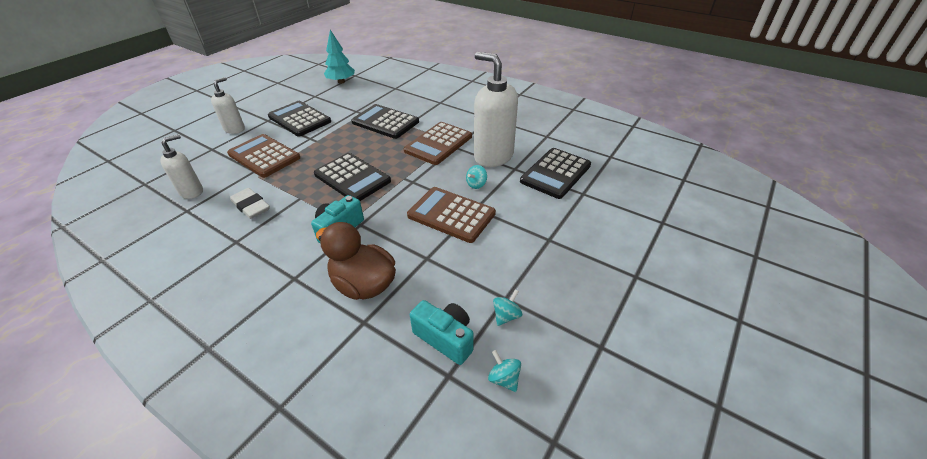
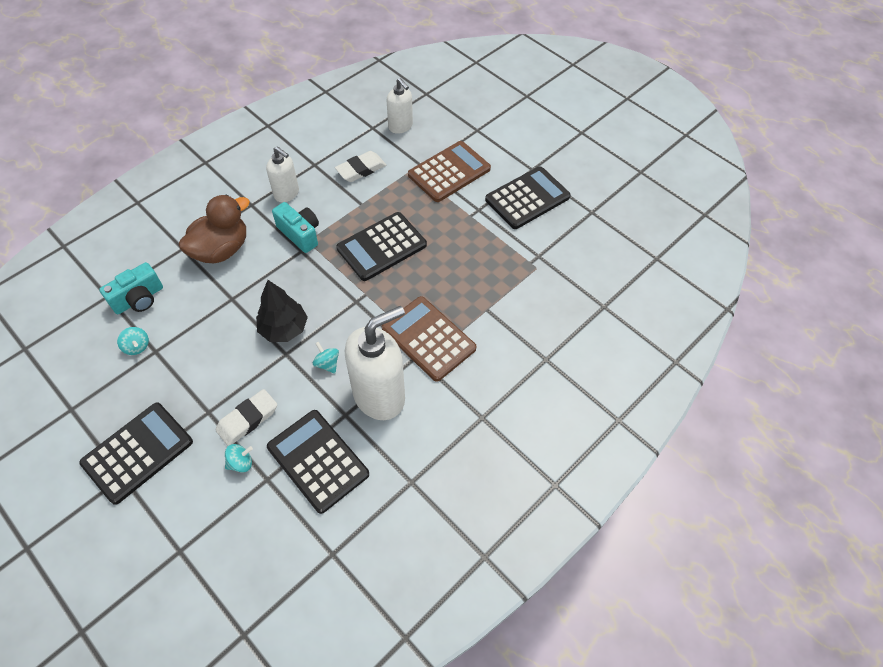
camera: 100 degrees right, 15 degrees up
(235, 129) = (516, 143): white soap dispenser -> white soap dispenser (287, 194)
(341, 82) = (634, 241): turquoise tree -> none
(385, 122) = (499, 286): black calculator -> black calculator (138, 452)
(451, 215) = (284, 329): brown calculator -> black tree
(504, 378) = (84, 330): turquoise spinning top -> turquoise spinning top (241, 463)
(543, 214) = (247, 419): none -> white eraser

